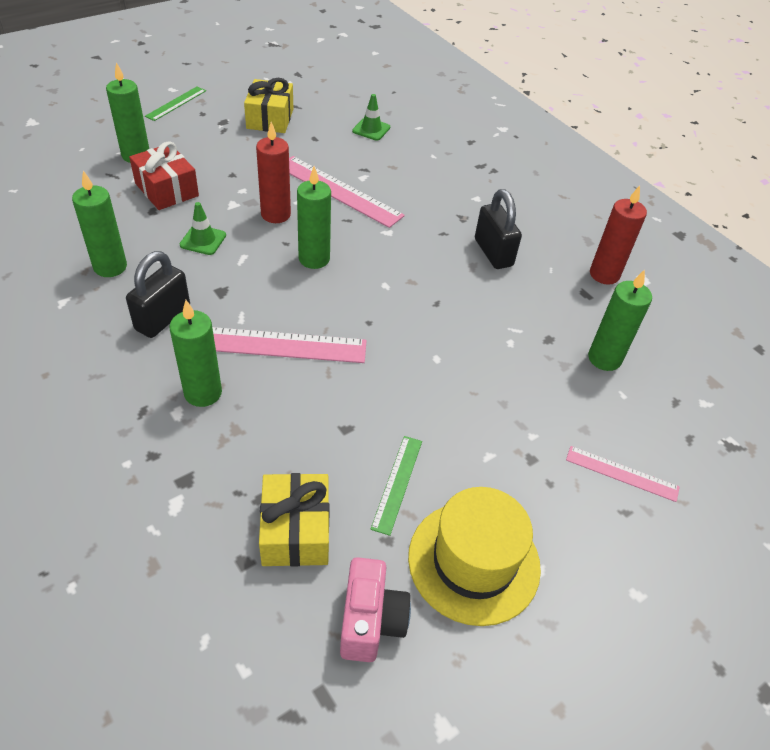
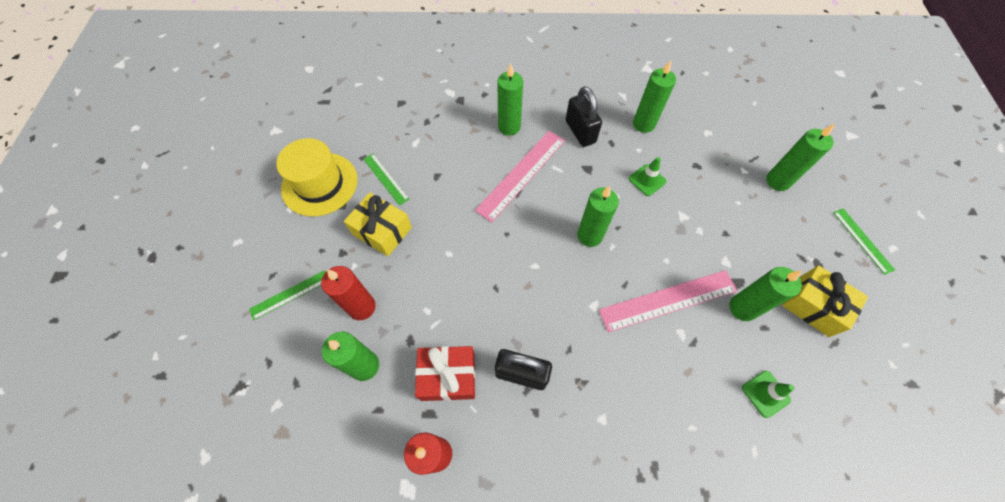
camera: 130 degrees right, 15 degrees up
(166, 190) = (720, 183): red gift -> red gift (448, 376)
(275, 214) = (656, 237): red candle -> red candle (362, 307)
(295, 531) = (398, 126): yellow gift -> yellow gift (382, 231)
(306, 151) = (742, 308): none -> green candle
(370, 621) = (335, 130): pink camera -> none
(622, 473) = (290, 294): pink ruler -> green ruler

